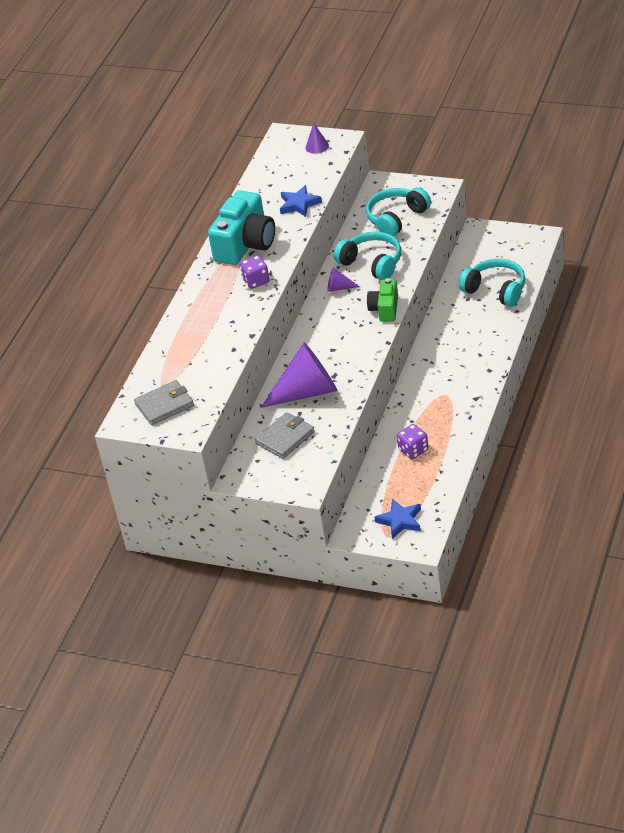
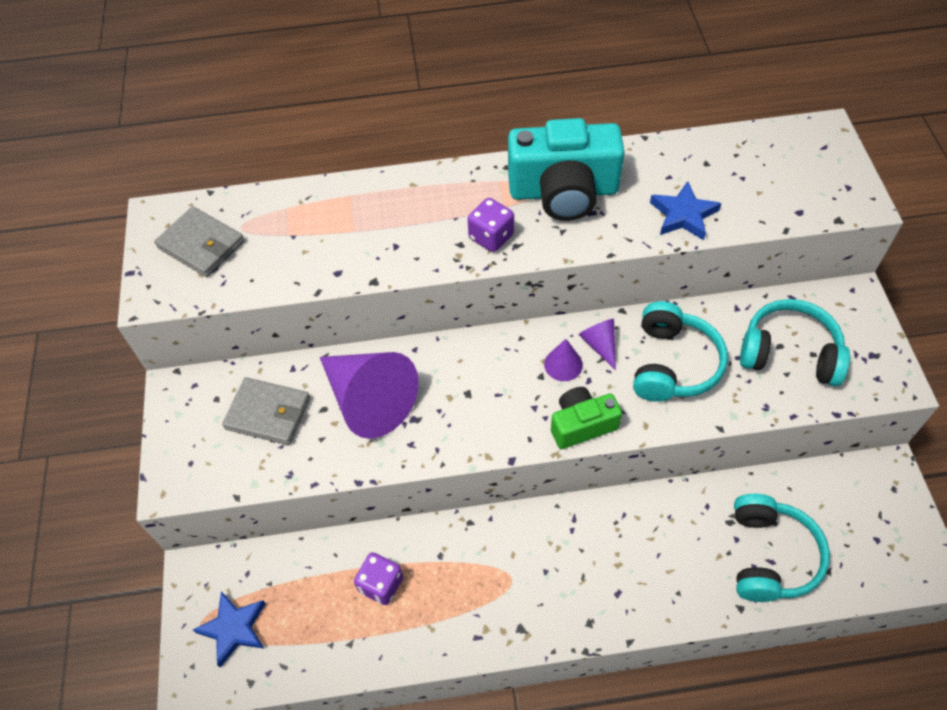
camera: 60 degrees right, 15 degrees up
(317, 146) = (825, 180): purple cone -> purple cone (563, 364)

